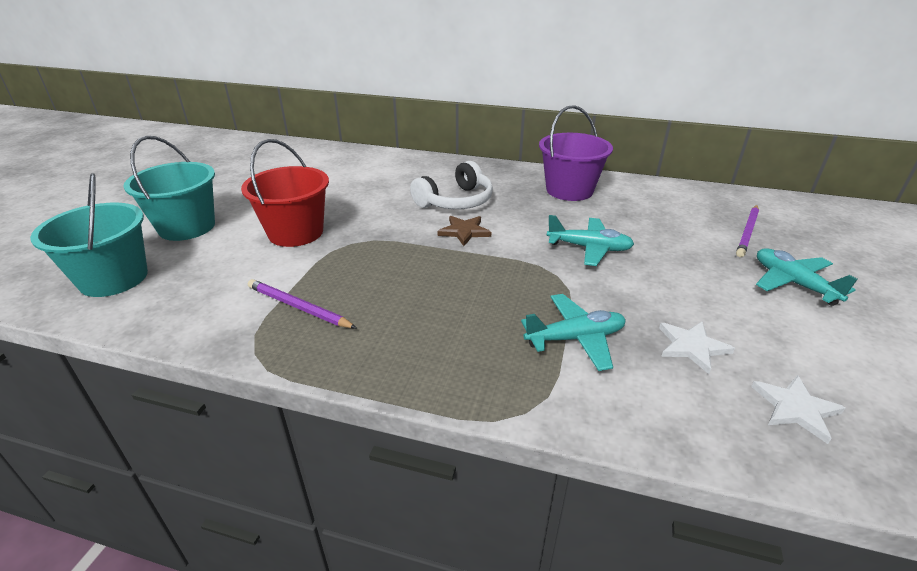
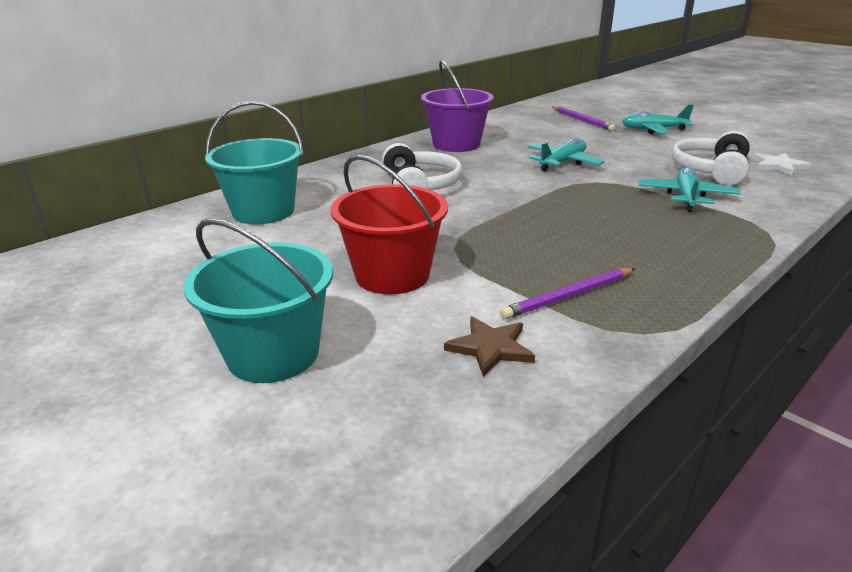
camera: 60 degrees left, 5 degrees down
(114, 278) = (379, 435): turquoise bucket -> turquoise bucket (263, 211)
(464, 231) = (488, 195): brown star -> brown star (490, 348)
(692, 347) = (710, 170): white star -> white headphones

